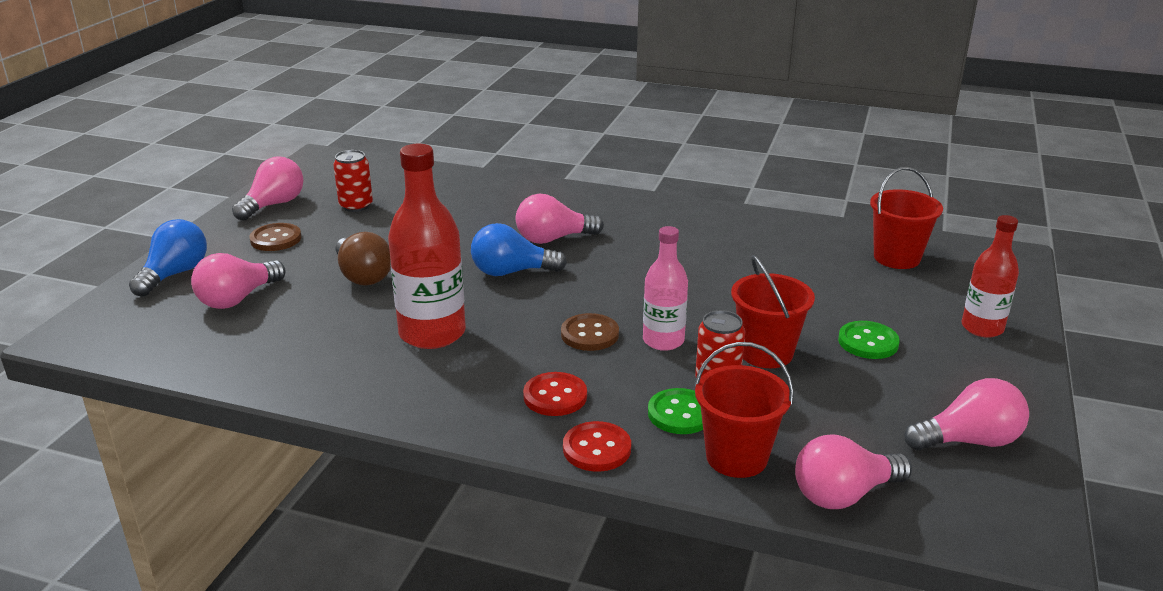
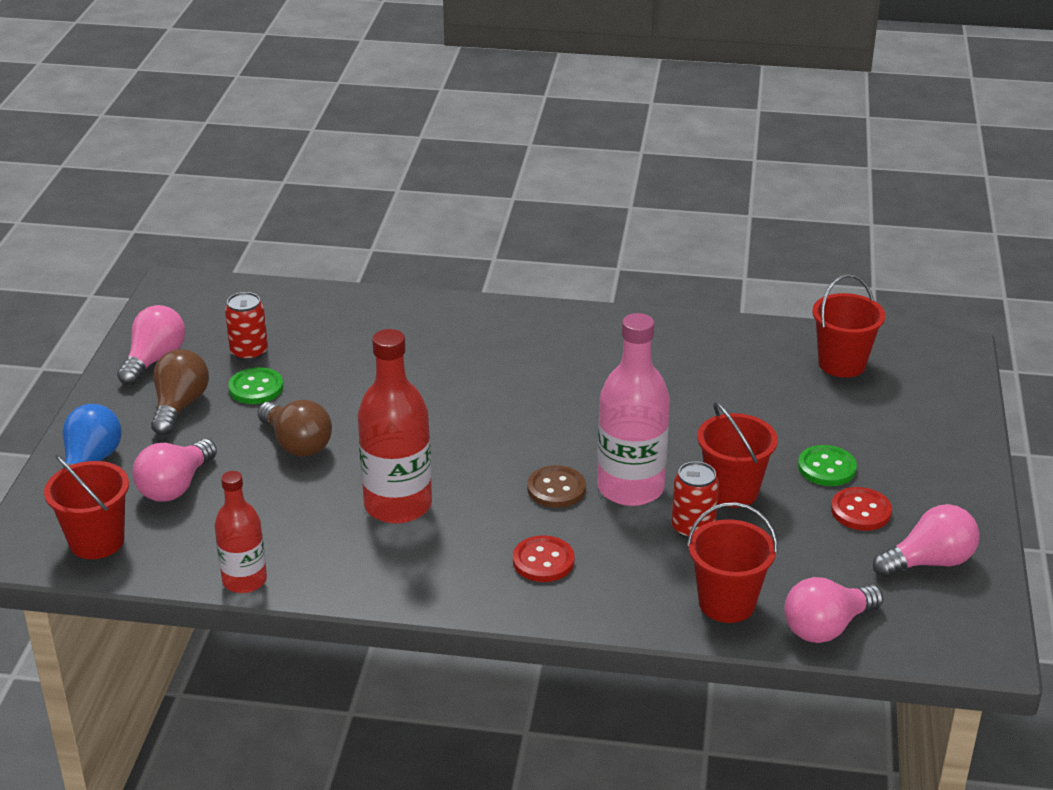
camera: 10 degrees left, 5 degrees up
(142, 335) = (97, 541): none -> red bucket
(276, 239) = (179, 406): brown button -> brown light bulb
(511, 272) = (453, 422): blue light bulb -> none
(553, 239) = (483, 375): pink light bulb -> none
(597, 449) = (598, 610): red button -> red button (860, 511)
(663, 341) = (630, 488): pink bottle -> pink bottle, size x1.61
(680, 413) = (665, 565): green button -> green button (256, 388)
(982, 328) = (932, 440): red bottle -> red bottle (244, 580)

